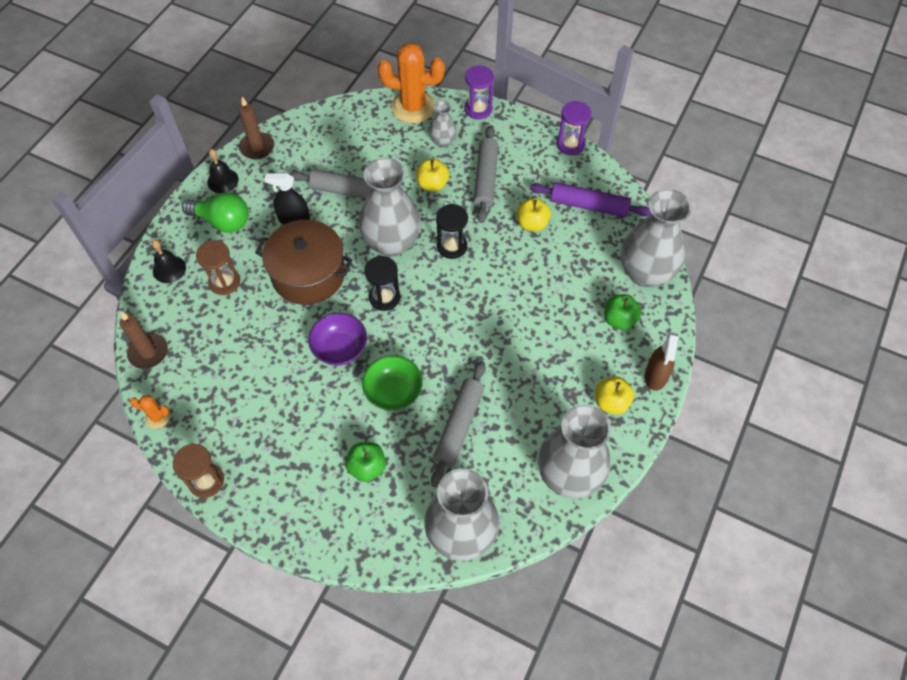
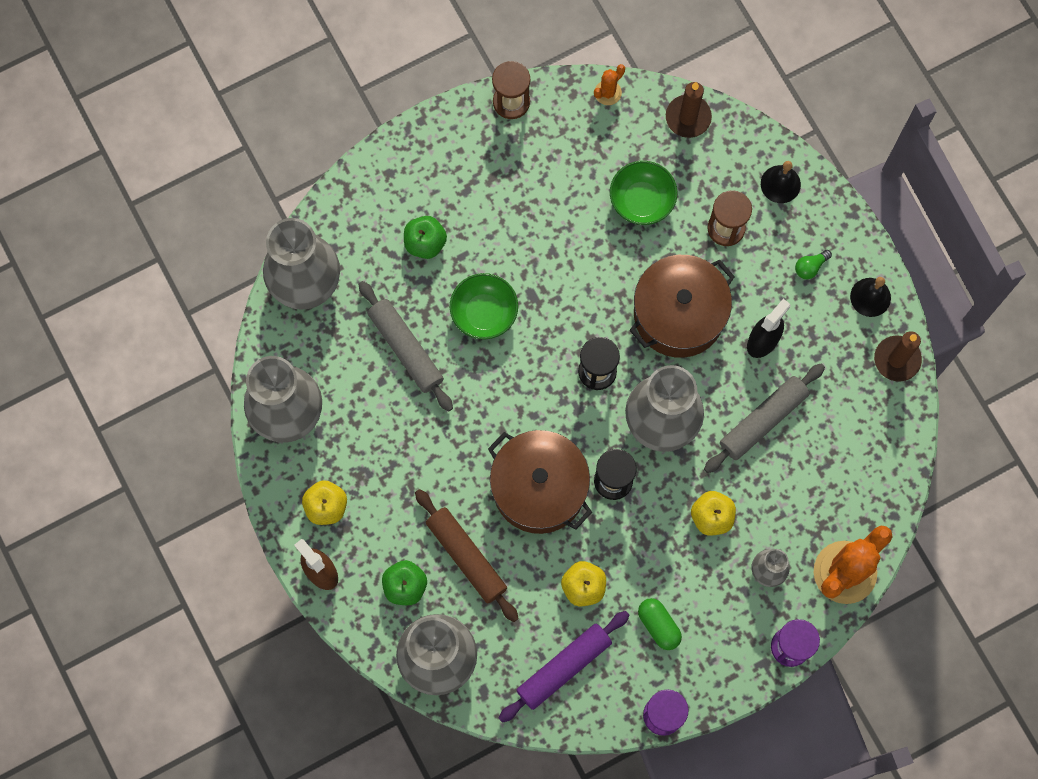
camera: 125 degrees right, 15 degrees up
(222, 221) = (810, 267): green light bulb -> green light bulb, size x0.47
(236, 344) = (642, 201): none -> green bowl
(340, 348) = (567, 293): purple bowl -> none
(486, 179) = (679, 581): grey rolling pin -> none
(490, 283) = (539, 488): none -> brown pot
(521, 174) = (658, 625): none -> green capsule
(570, 297) = (466, 557): none -> brown rolling pin

